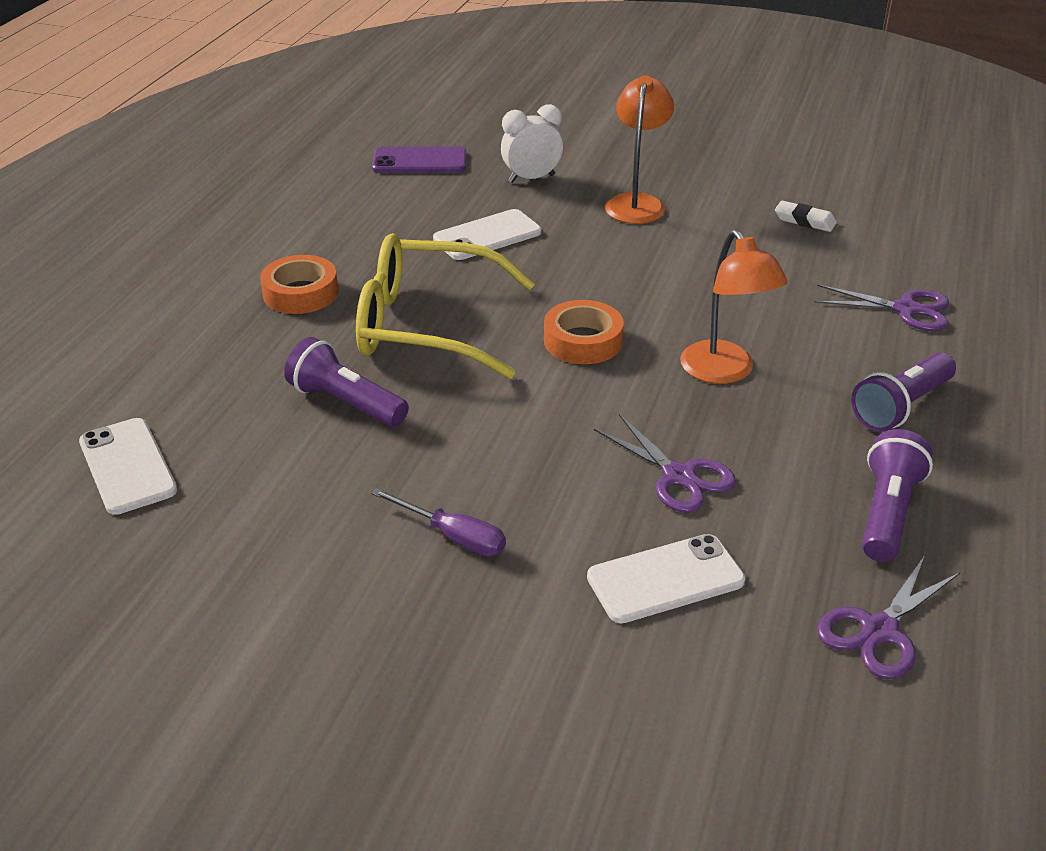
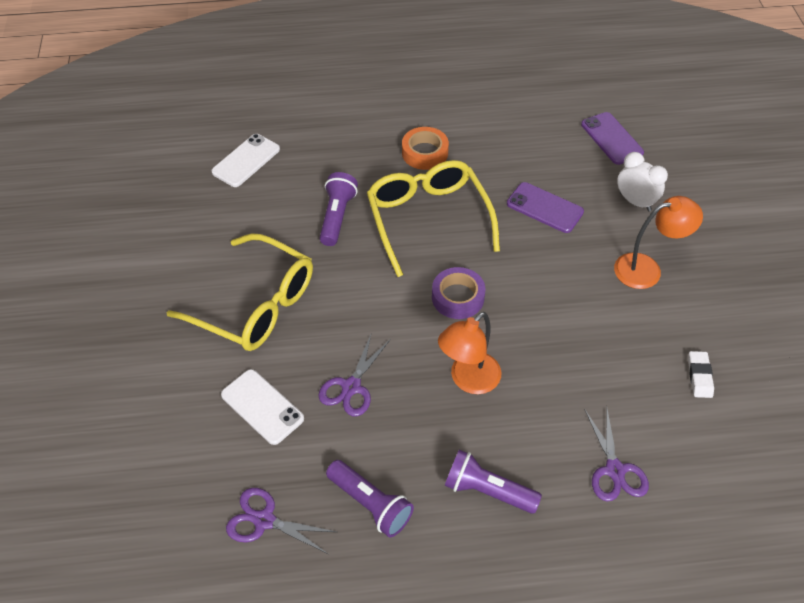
camera: 65 degrees right, 15 degrees up
(453, 536) = (254, 304): purple screwdriver -> yellow glasses
(487, 236) = (544, 208): white phone -> purple phone
(583, 341) = (458, 297): orange tape -> purple tape
(887, 512) = (370, 504): purple flashlight -> purple flashlight turned 45 degrees clockwise

